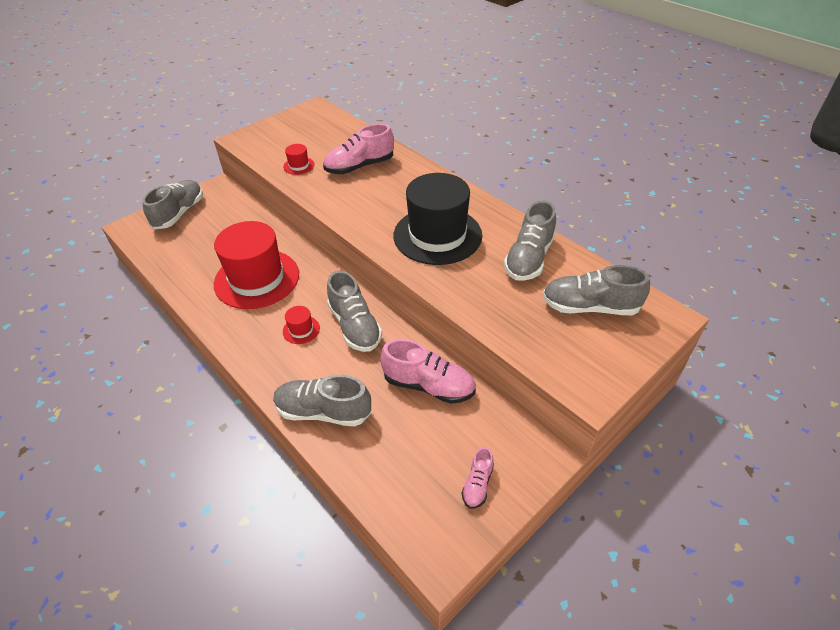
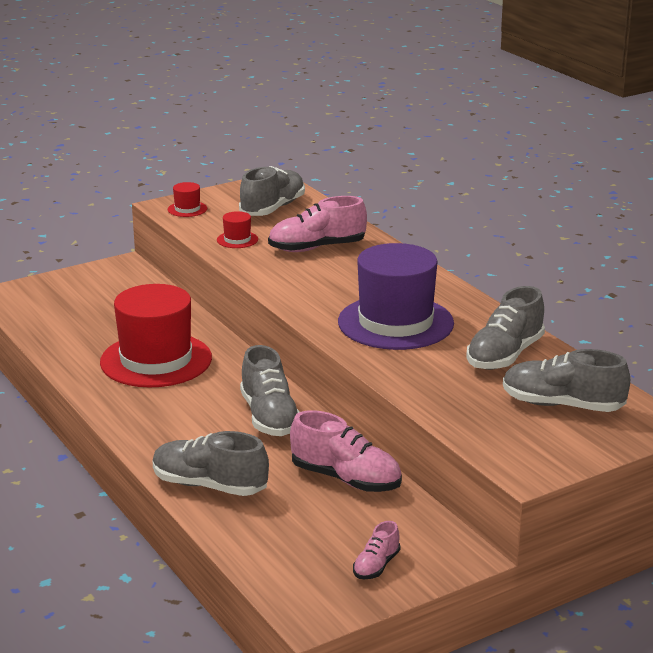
camera: 10 degrees right, 20 degrees down
(179, 213) = (69, 287): grey shoe -> grey shoe (272, 208)
(301, 330) = (201, 413): red hat -> red hat (187, 209)
(437, 235) = (395, 323): black hat -> purple hat

